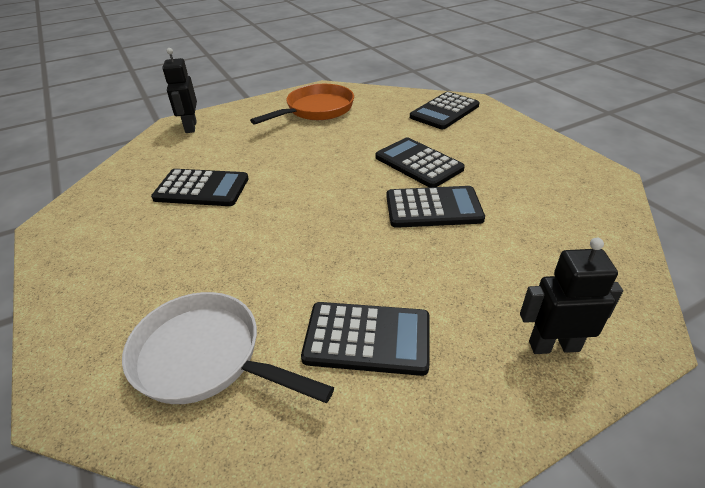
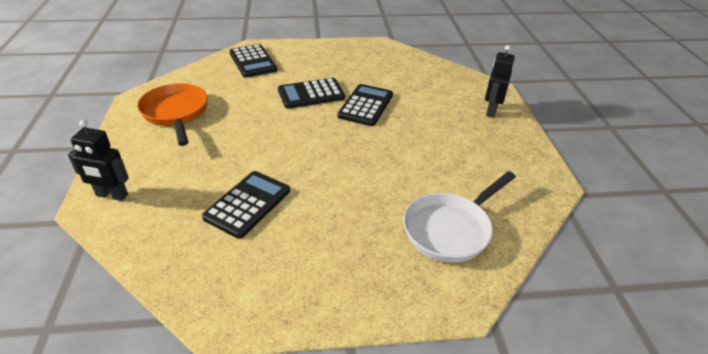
camera: 70 degrees left, 0 degrees up
(367, 338) = (463, 163): black calculator -> none

